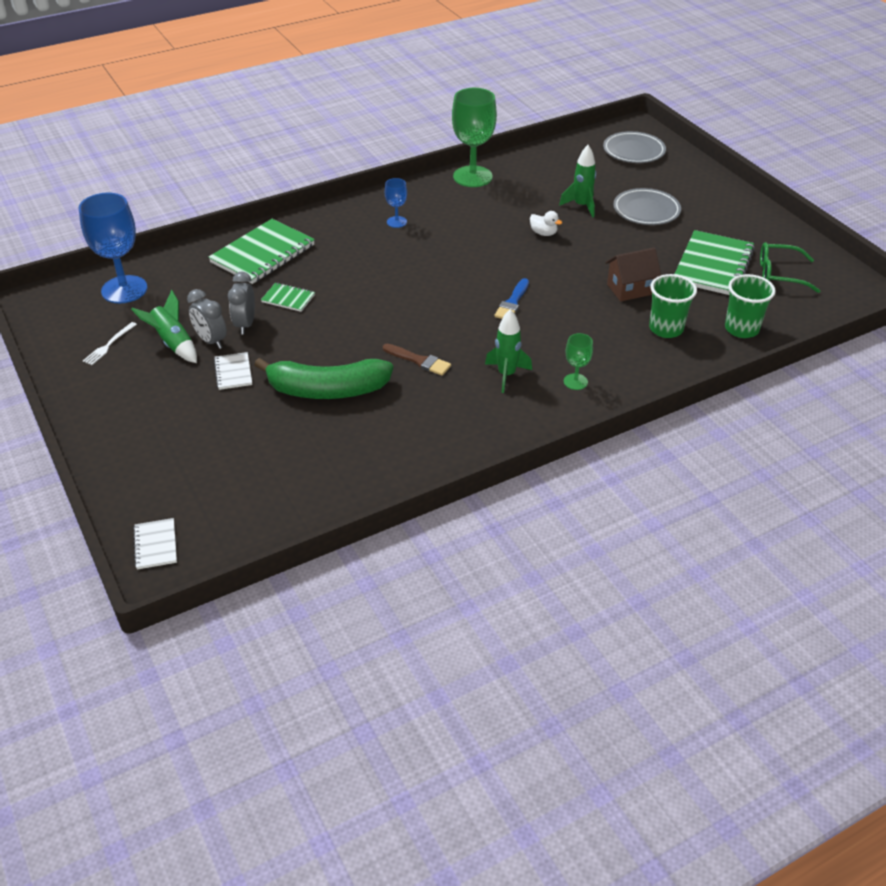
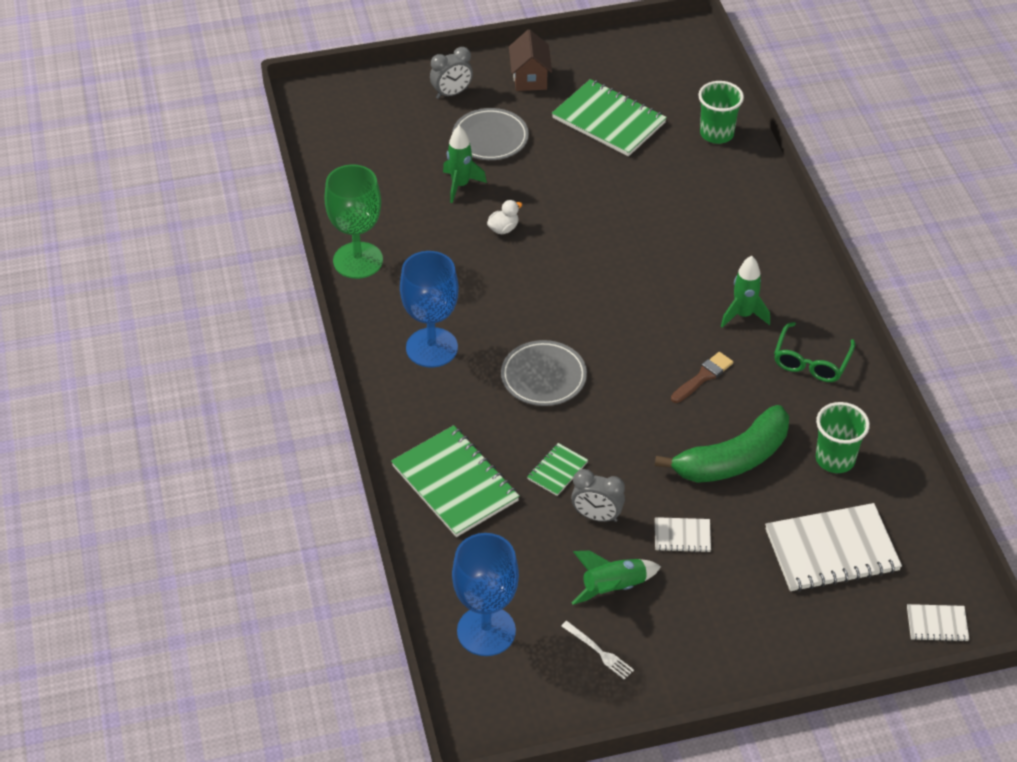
camera: 75 degrees left, 5 degrees up
(211, 341) = (619, 551): grey clock -> grey clock (451, 93)
(234, 463) = (831, 550): none -> white notebook
(327, 390) = (732, 459): green banana -> green banana turned 45 degrees clockwise
(396, 222) = (431, 348): blue goblet -> blue goblet, size x2.05
(512, 302) = (624, 283): blue brush -> none
(575, 381) = (766, 268): green goblet -> none
(630, 289) = (629, 190): brown house -> brown house (530, 78)
(633, 151) = (362, 113): grey plate -> grey plate (543, 377)
(666, 329) = (702, 184): green cup -> green cup (835, 459)
(779, 274) = (638, 81): green glasses -> green glasses (811, 361)

